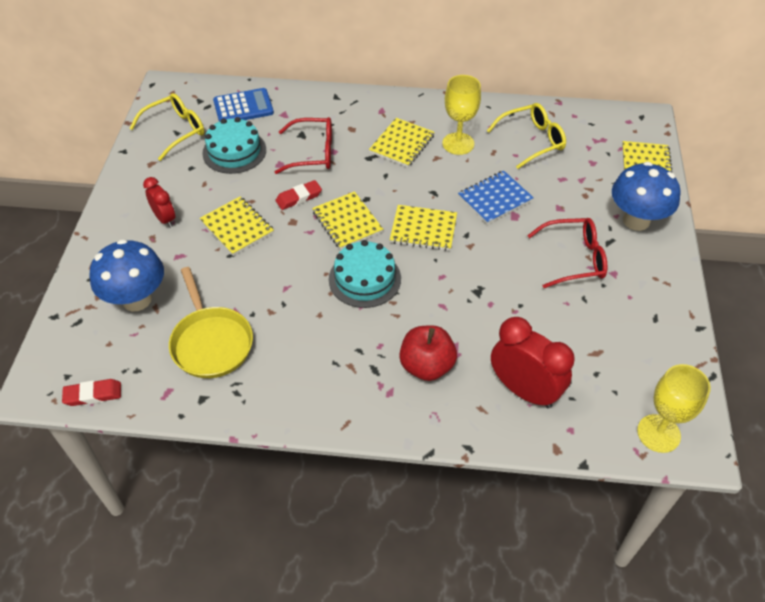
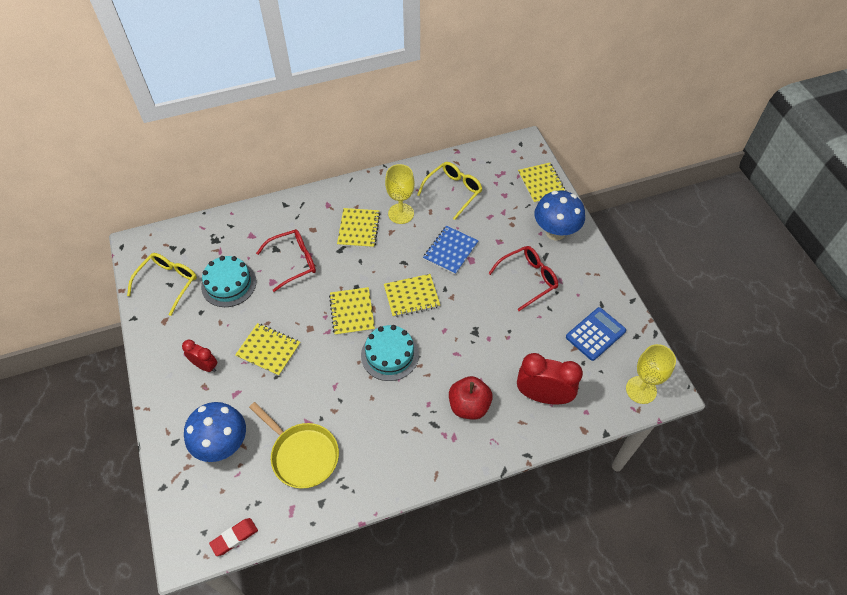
camera: 25 degrees left, 5 degrees up
(243, 107) = (214, 241): blue calculator -> blue calculator (595, 334)
(299, 197) = (303, 305): red eraser -> none
(347, 222) = (352, 312): yellow notebook -> yellow notebook turned 45 degrees clockwise

